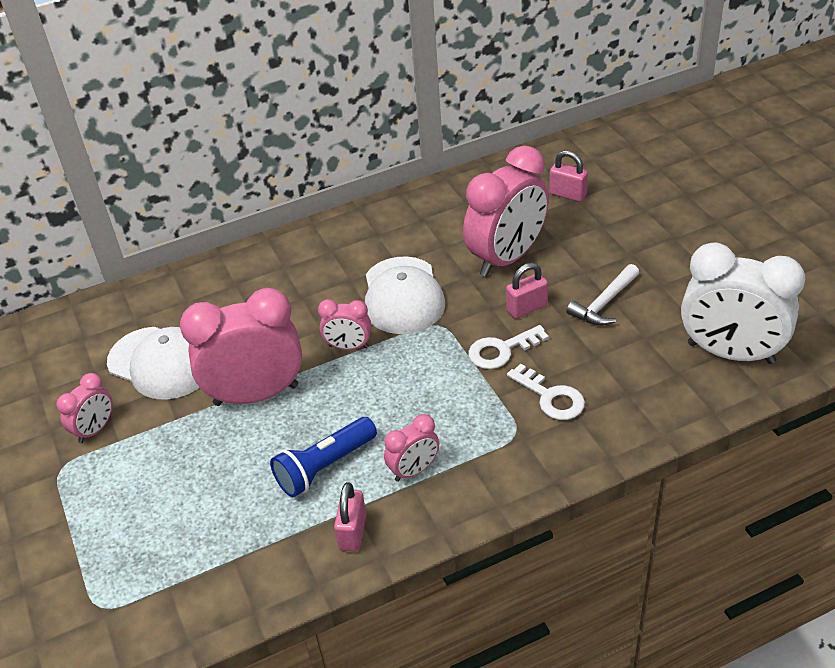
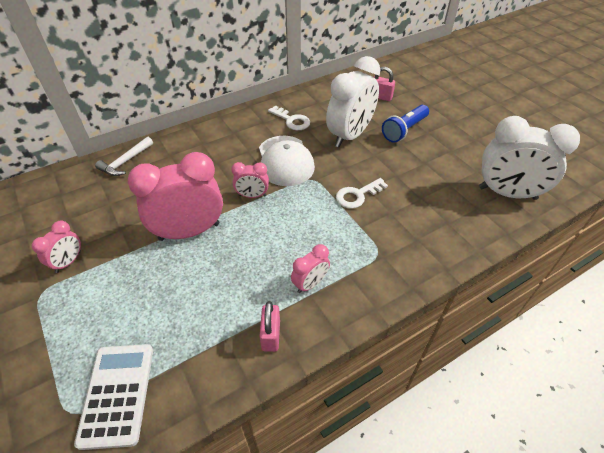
camera: 10 degrees left, 5 degrees up
(156, 590) = (117, 394): none -> white calculator
(161, 363) = (119, 210): white cap -> none
(324, 467) = (244, 284): blue flashlight -> blue flashlight (404, 130)
(507, 258) = (350, 135): pink clock -> white clock
(526, 308) = (369, 167): pink padlock -> none
(551, 397) = (397, 226): white key -> white key (292, 120)
(604, 303) = (418, 163): white hammer -> white hammer (125, 162)

